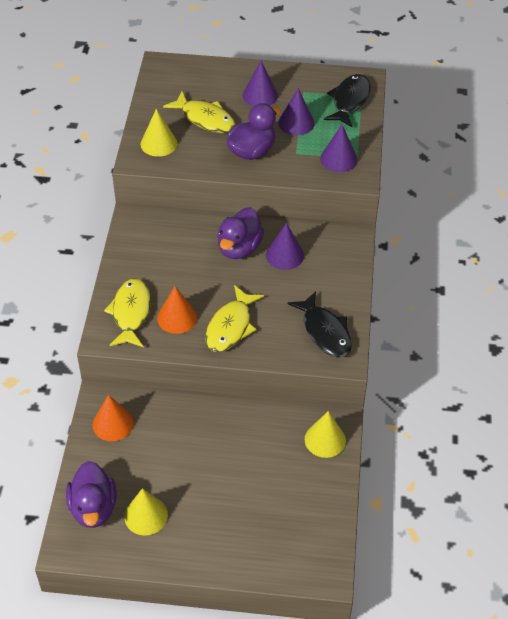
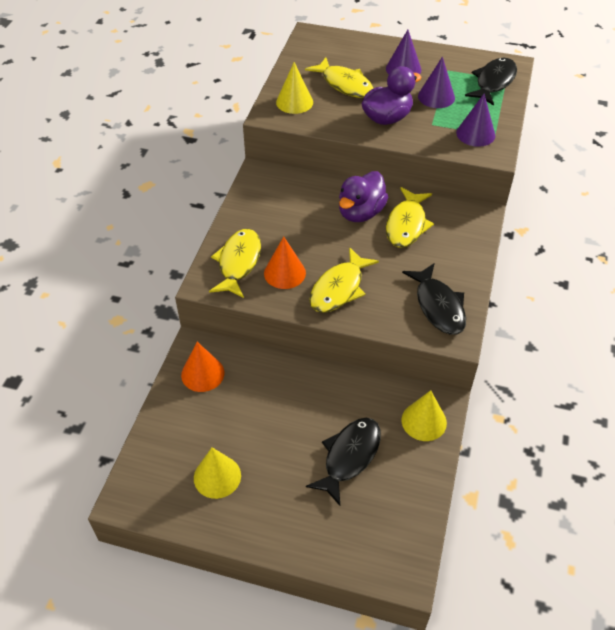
camera: 10 degrees right, 0 degrees up
(93, 508) = (164, 460): purple duck -> none
(262, 481) = (349, 456): none -> black fish
(285, 255) = (406, 224): purple cone -> yellow fish

